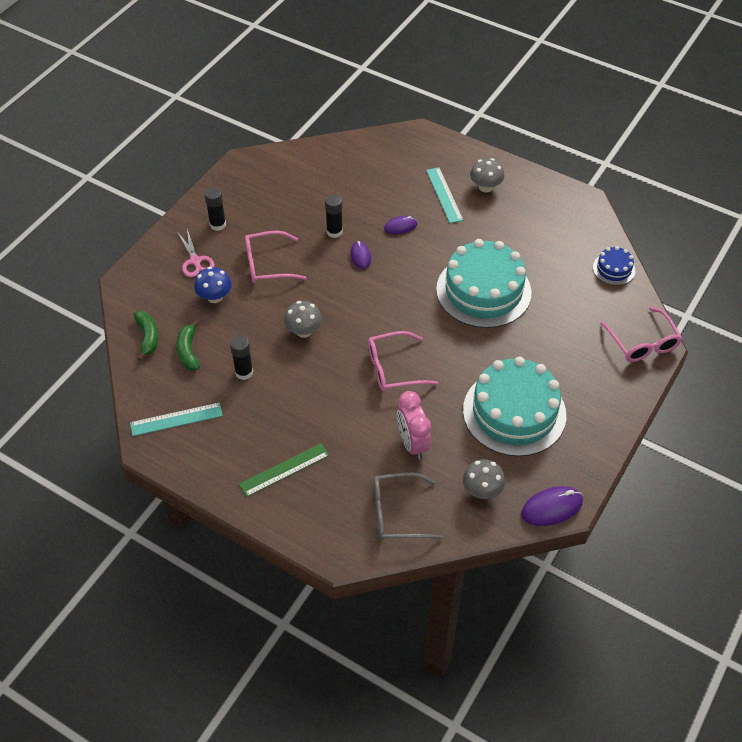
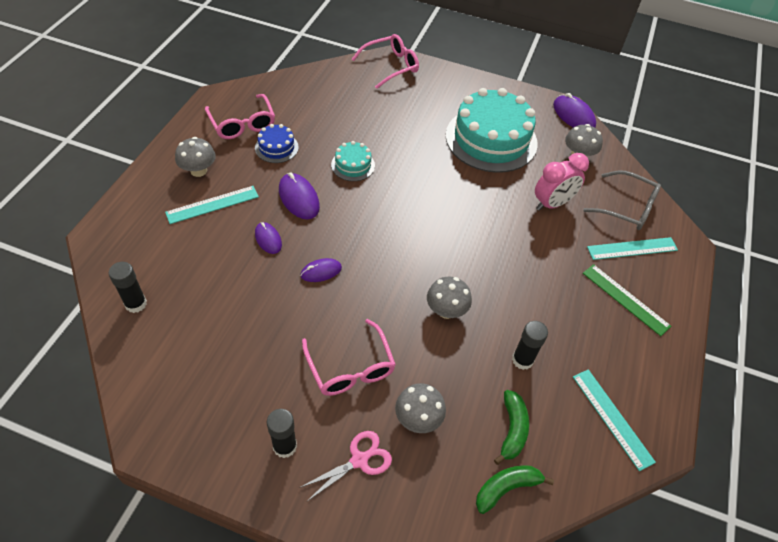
camera: 105 degrees left, 0 degrees up
(188, 351) = (512, 430): green banana -> green banana turned 60 degrees counterclockwise
(215, 297) = (418, 419): blue mushroom -> grey mushroom
(334, 232) = (283, 303): black glue stick -> black glue stick (136, 304)
(342, 498) = (632, 249): none -> turquoise ruler
(393, 368) = (472, 226): pink glasses -> pink glasses (242, 124)
(397, 513) = (627, 208): grey glasses -> grey glasses turned 45 degrees counterclockwise
(444, 249) = (299, 198): none -> purple mouse
(483, 291) = (353, 165): turquoise cake -> turquoise cake, size x0.45
(614, 269) = (308, 80): blue cake -> blue cake (276, 147)

